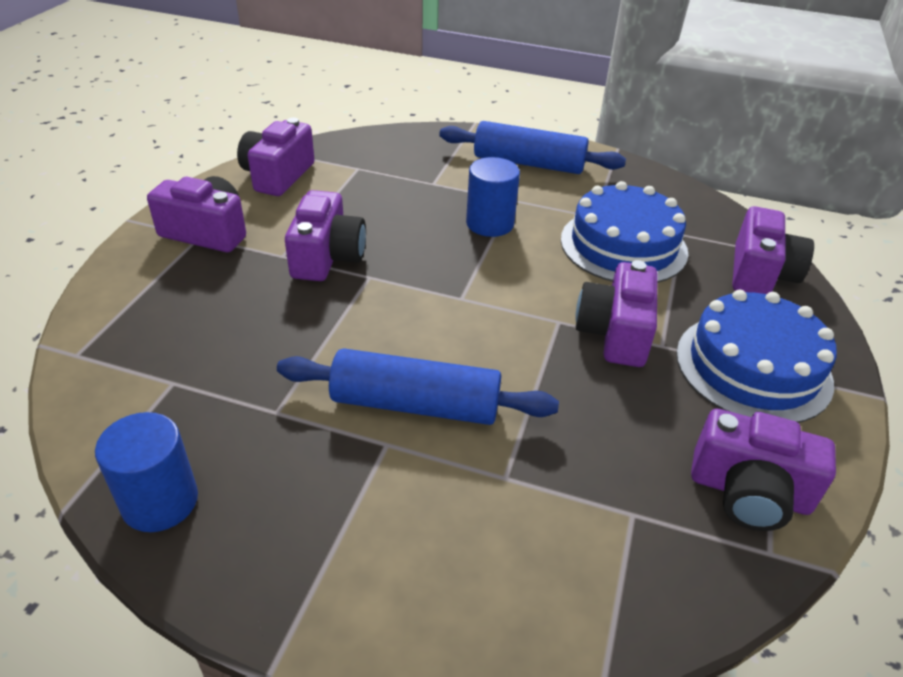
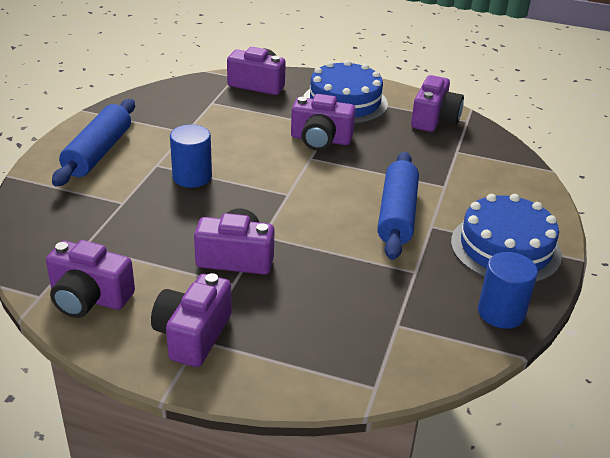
camera: 90 degrees left, 5 degrees down
(623, 245) = (225, 125): blue cake -> blue cake (505, 248)

